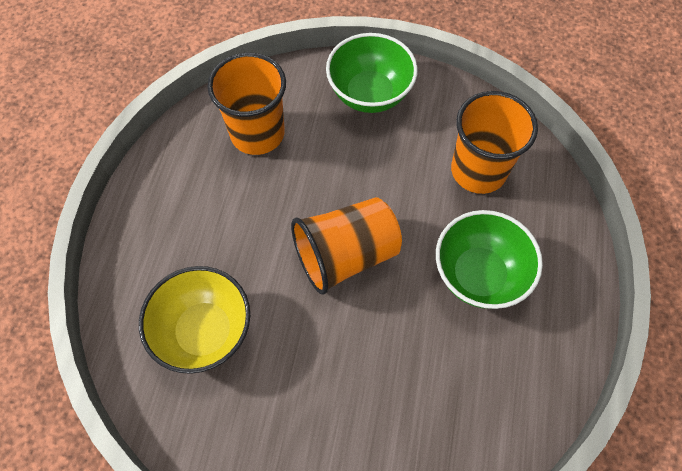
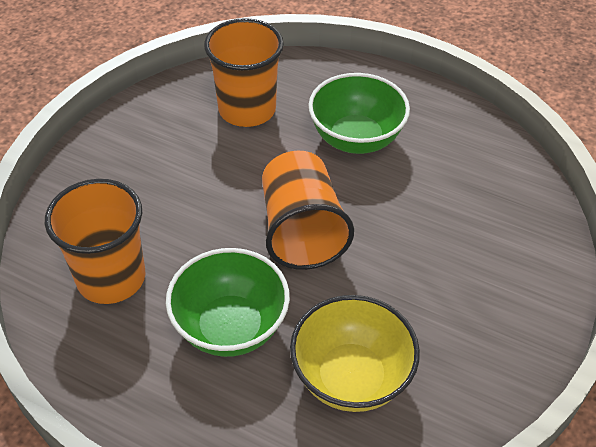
camera: 75 degrees left, 15 degrees down
(370, 94) = (113, 166): green bowl -> green bowl (230, 327)

